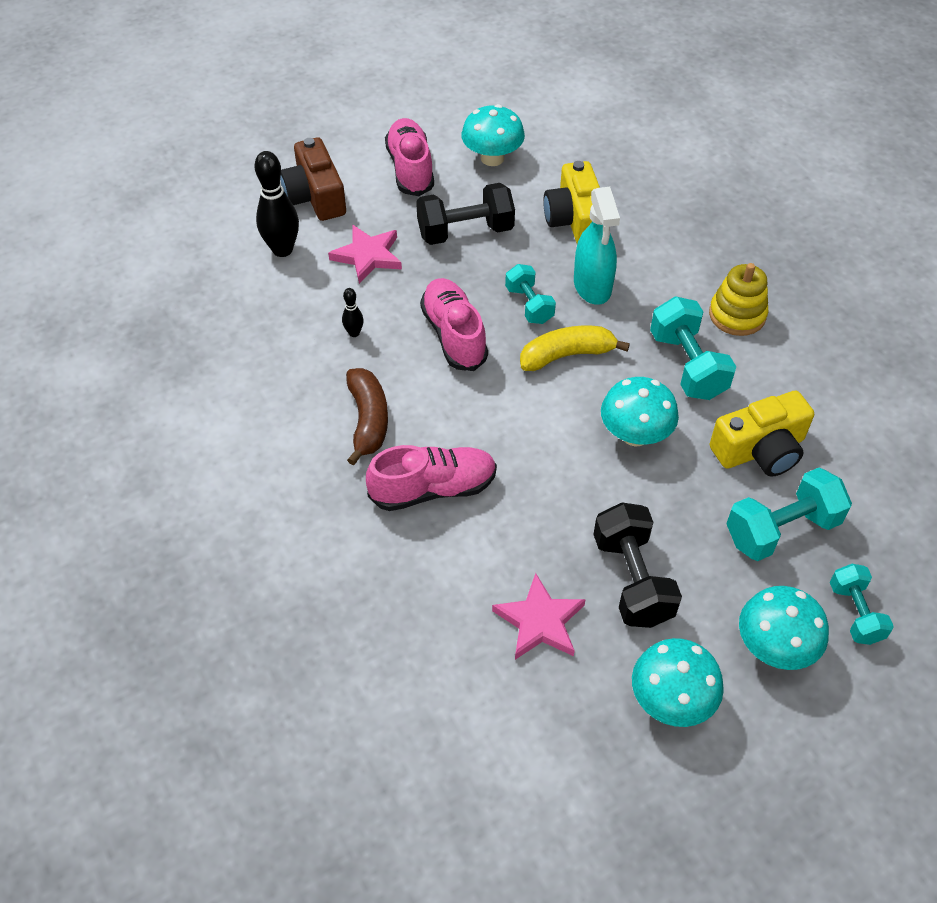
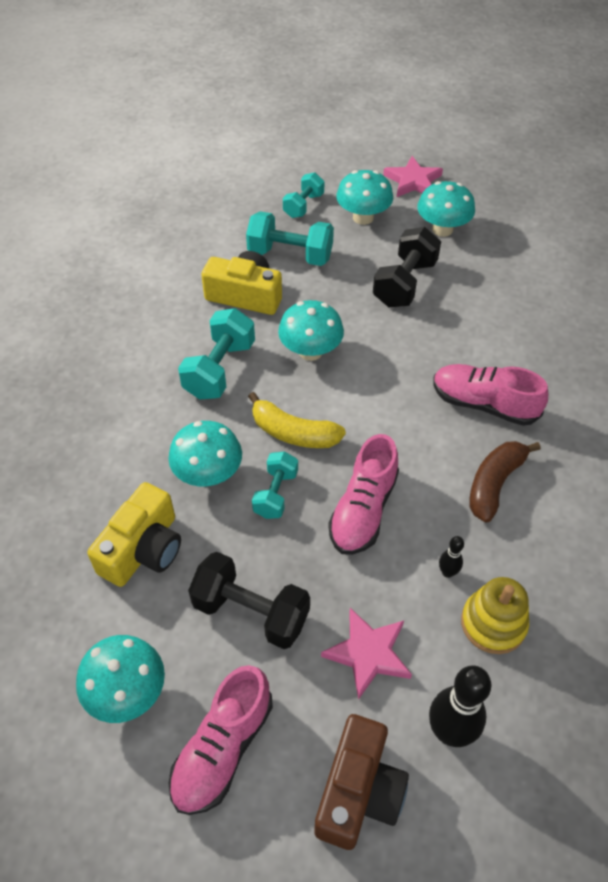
camera: 140 degrees left, 0 degrees up
(540, 621) = (480, 296): pink star -> pink star (413, 181)
(592, 286) = (208, 474): turquoise spray bottle -> turquoise mushroom
(737, 315) = (138, 379): yellow stacking toy -> yellow stacking toy (493, 623)

